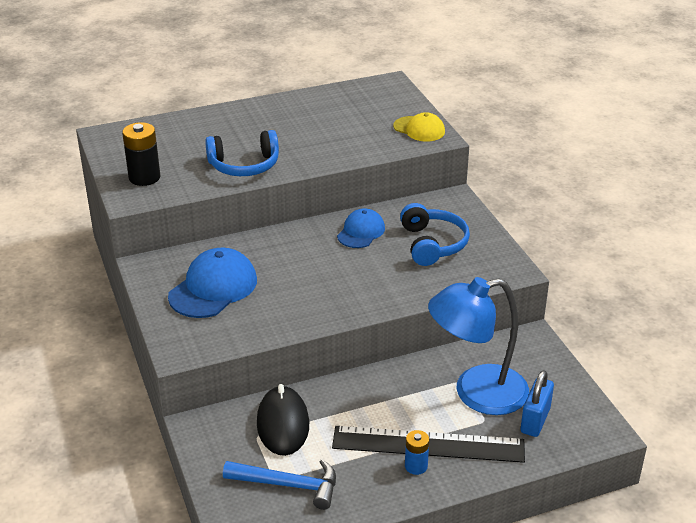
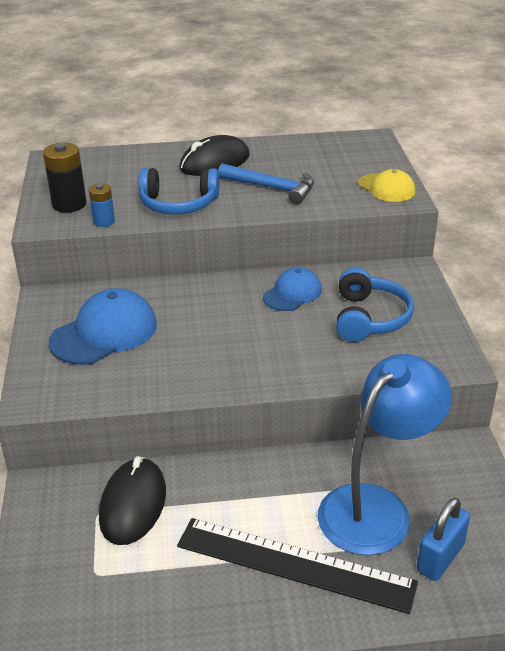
camera: 15 degrees right, 0 degrees up
(258, 121) = (215, 162): none -> black mouse
(289, 485) = (107, 585): blue hammer -> blue hammer (272, 188)
(416, 466) = (269, 591): blue battery -> blue battery (104, 222)
(476, 393) = (376, 507): blue lamp -> blue lamp turned 135 degrees clockwise

